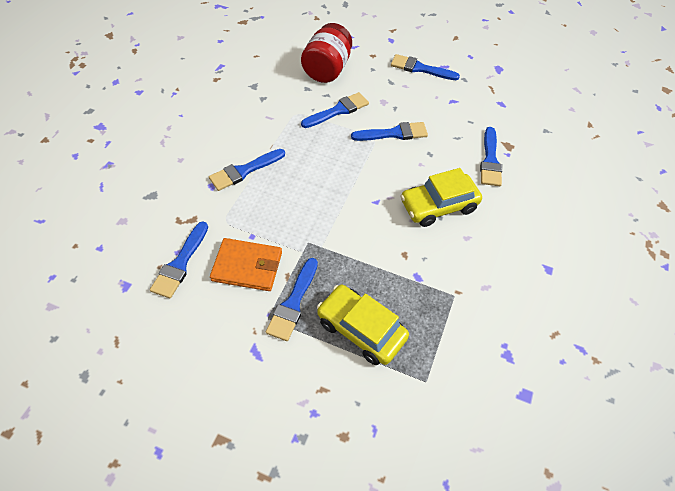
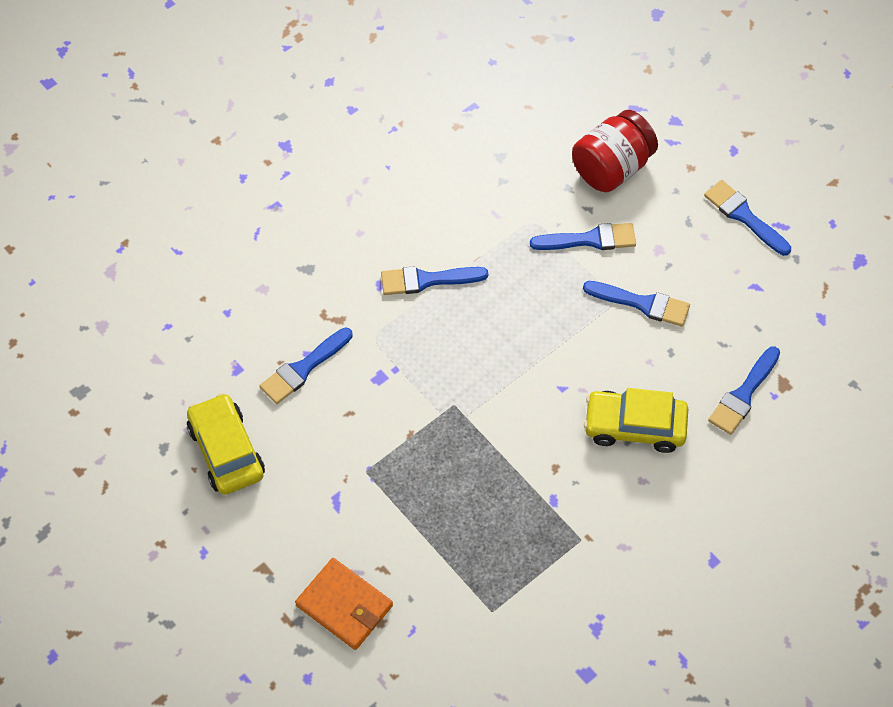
camera: 30 degrees right, 5 degrees up
(247, 266) = (372, 403): orange wallet -> orange wallet (344, 605)
(293, 303) = (400, 467): blue brush -> none
(361, 329) = (456, 528): yellow car -> yellow car (226, 451)

